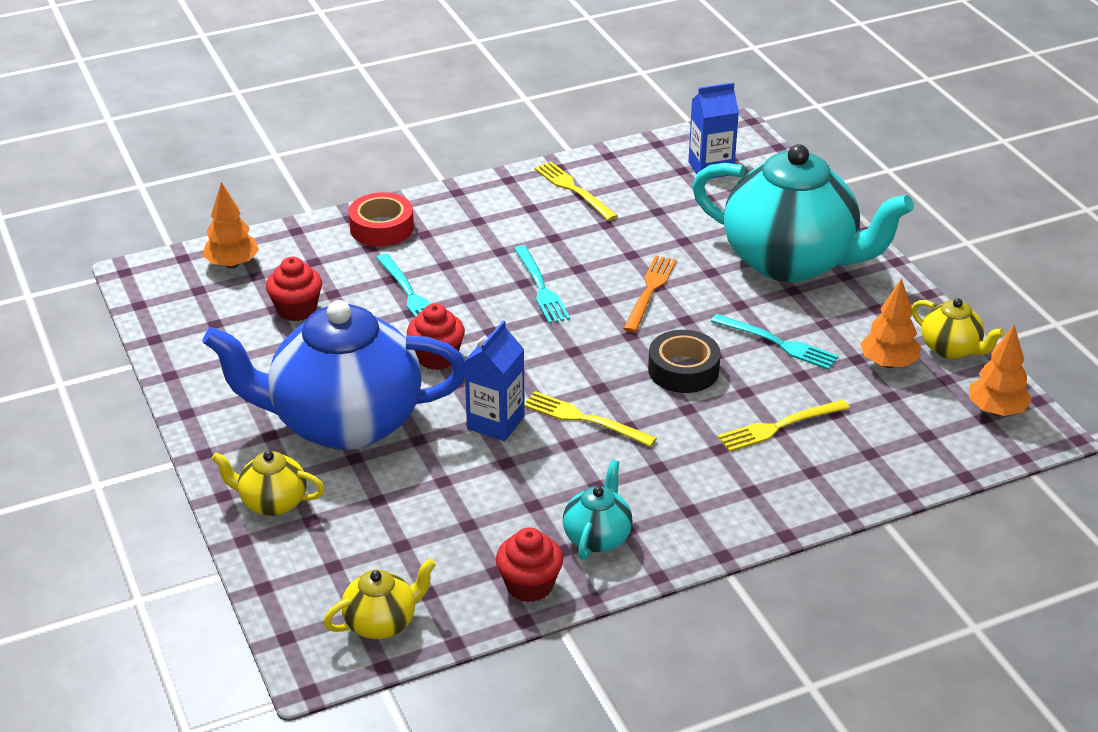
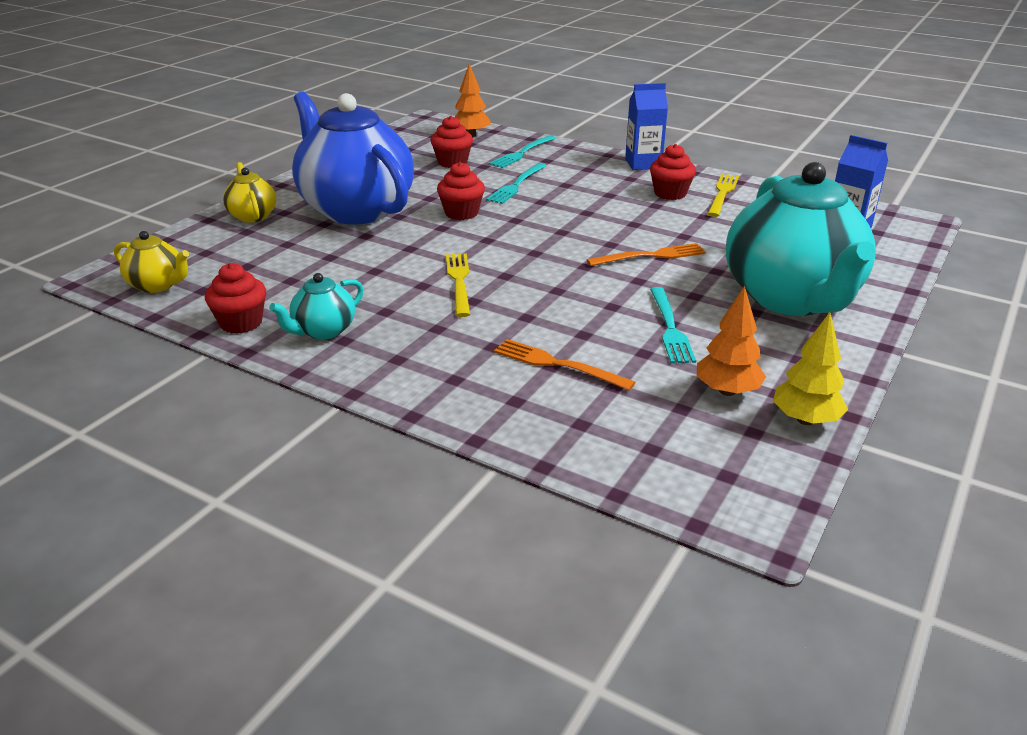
camera: 55 degrees right, 5 degrees down
(382, 228) = (572, 156): red tape -> none
(495, 422) = (415, 253): blue carton -> blue carton (643, 164)
(539, 217) = (670, 193): none -> red cupcake
(541, 288) = (590, 219): turquoise fork -> turquoise fork (522, 153)
(597, 537) = (323, 331): turquoise teapot -> turquoise teapot turned 150 degrees clockwise
(683, 370) = (573, 299): black tape -> none
(779, 426) = (557, 364): yellow fork -> orange fork
(951, 349) = (805, 420): yellow teapot -> yellow tree
(996, 410) = (750, 480): orange tree -> none

